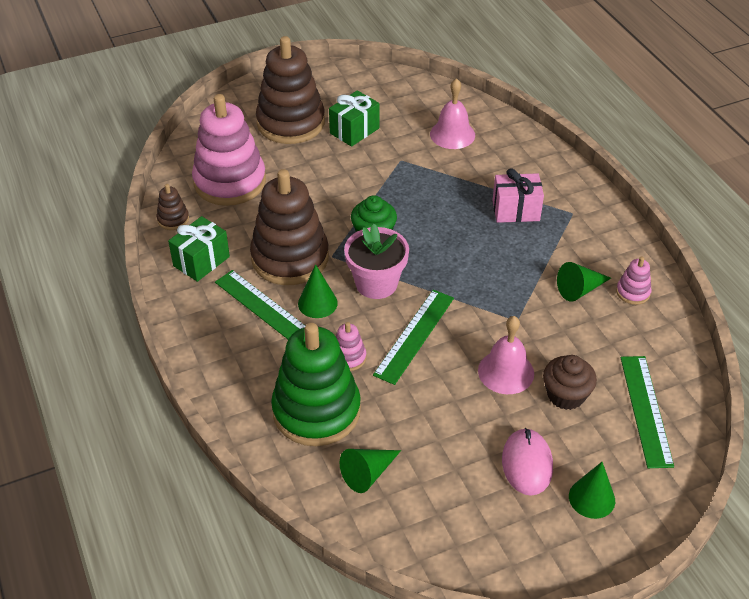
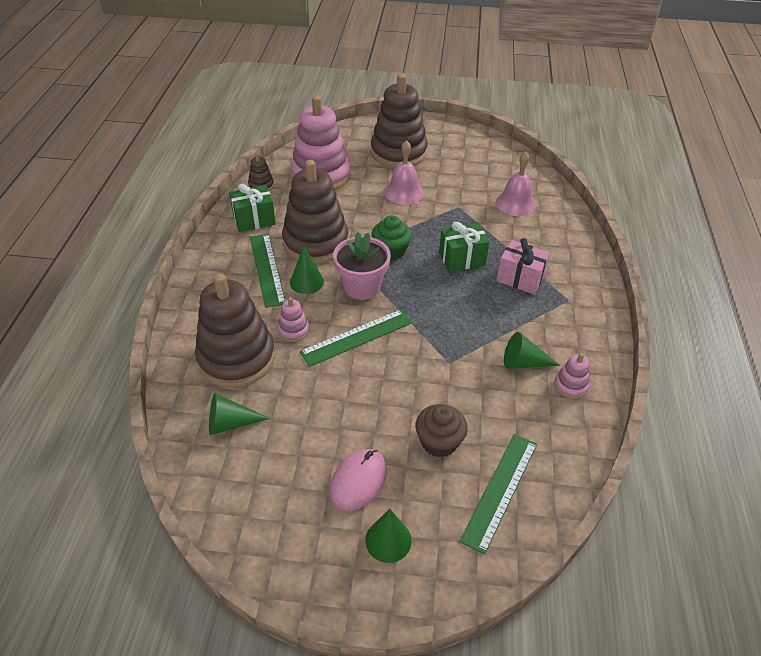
camera: 30 degrees right, 0 degrees up
(316, 411) = (236, 358): green stacking toy -> brown stacking toy
(354, 131) = (441, 174): green gift -> green gift (462, 259)
(506, 372) = (404, 399): pink bell -> pink bell (404, 192)

